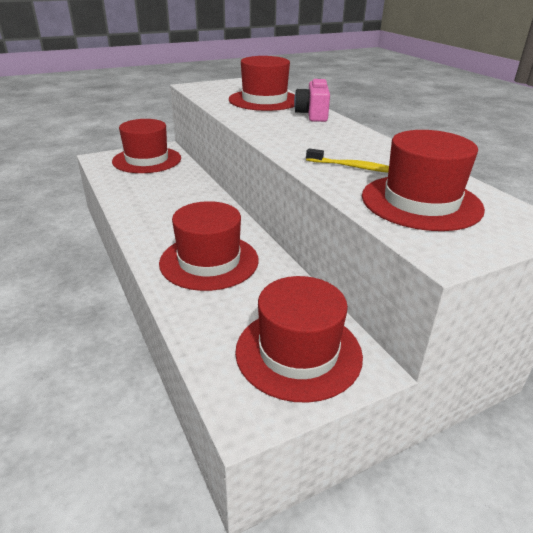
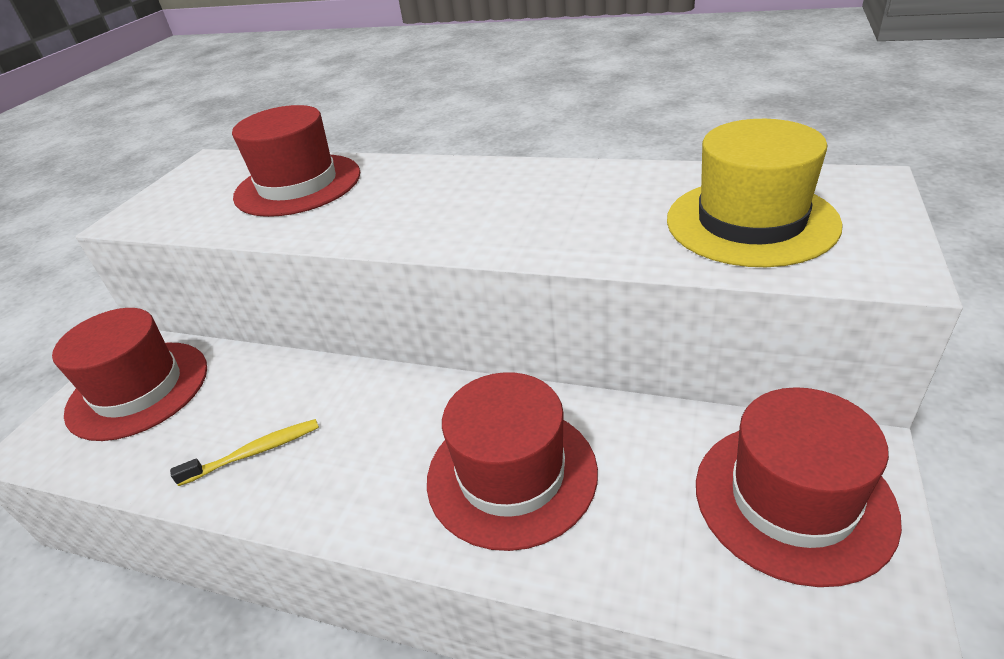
camera: 40 degrees left, 5 degrees up
(313, 114) = (408, 173): pink camera -> none
(353, 167) = (605, 220): yellow toothbrush -> yellow toothbrush (254, 452)
(421, 202) = (751, 221): red hat -> yellow hat

